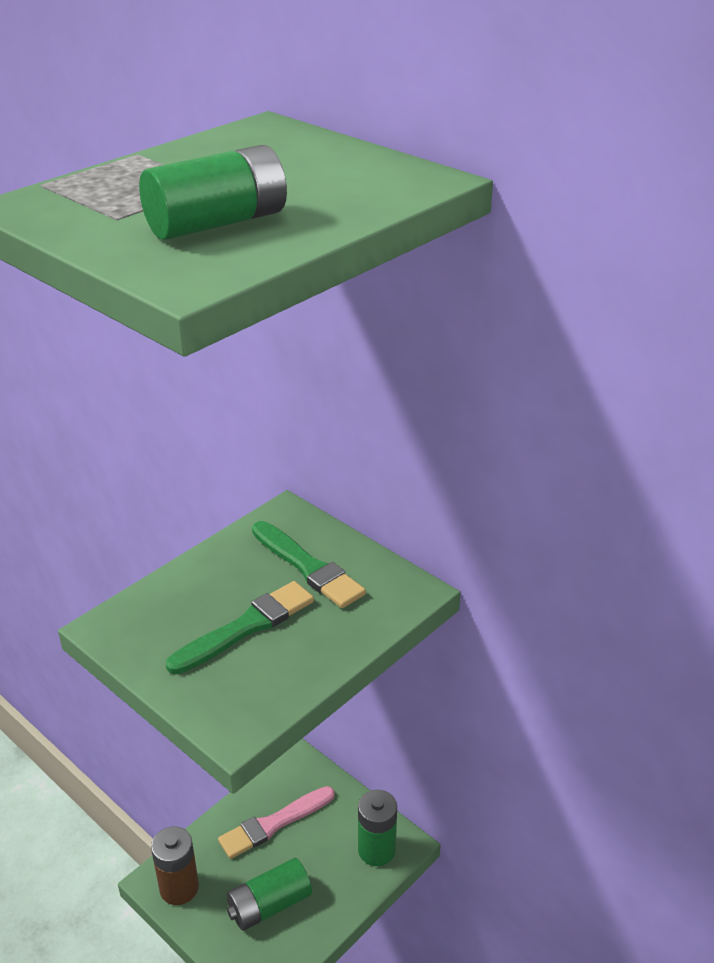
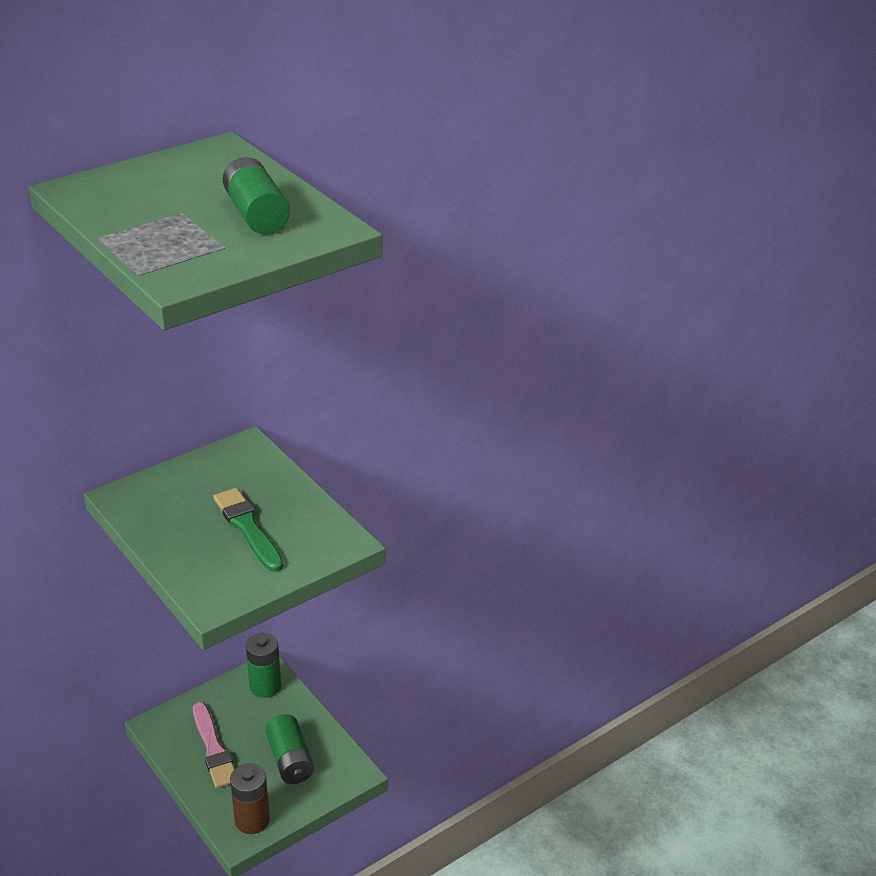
camera: 80 degrees left, 0 degrees up
(308, 567) = (194, 491): green brush -> none

